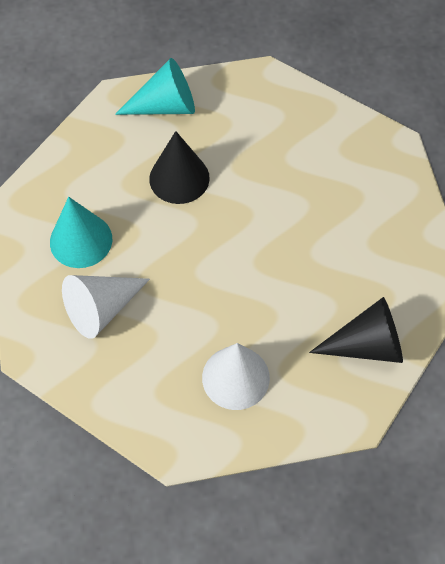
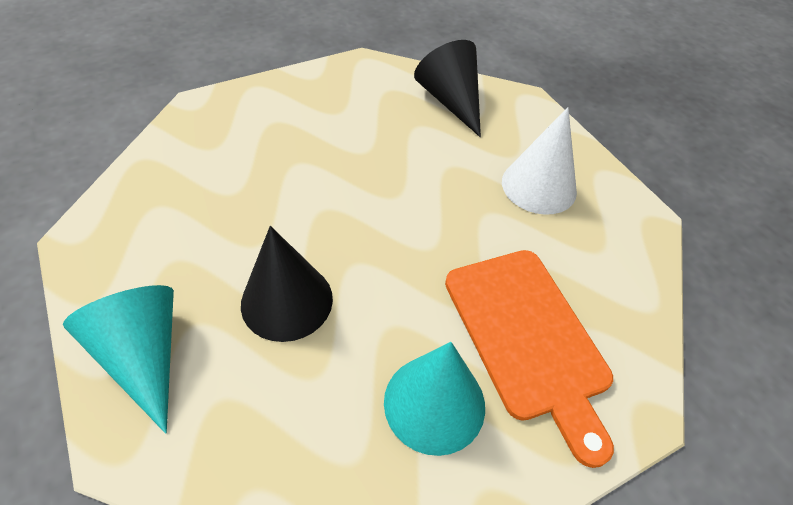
camera: 110 degrees left, 10 degrees down
(102, 309) = (528, 338): white cone -> orange cutting board

